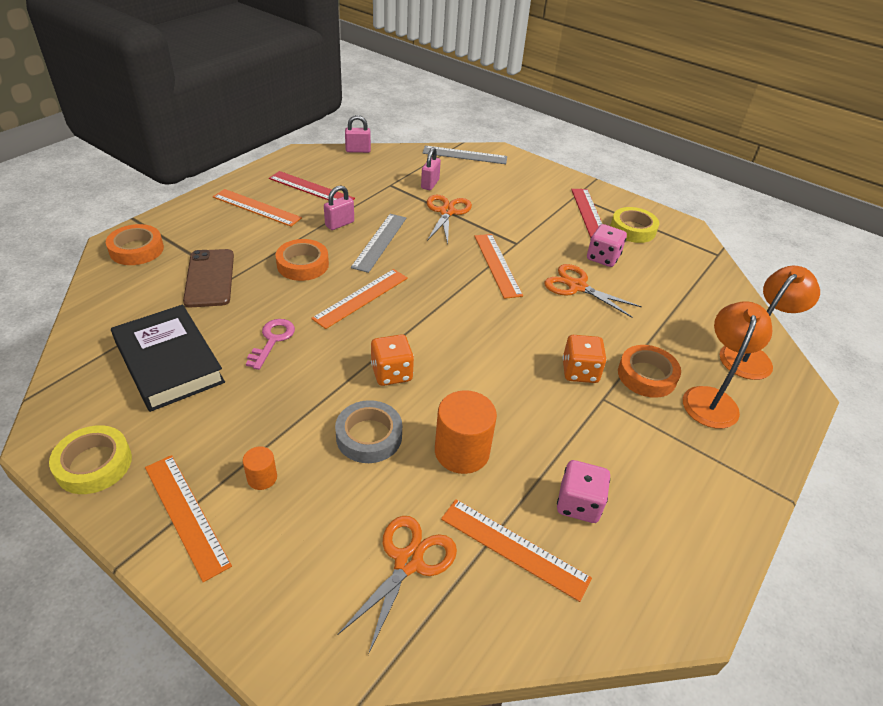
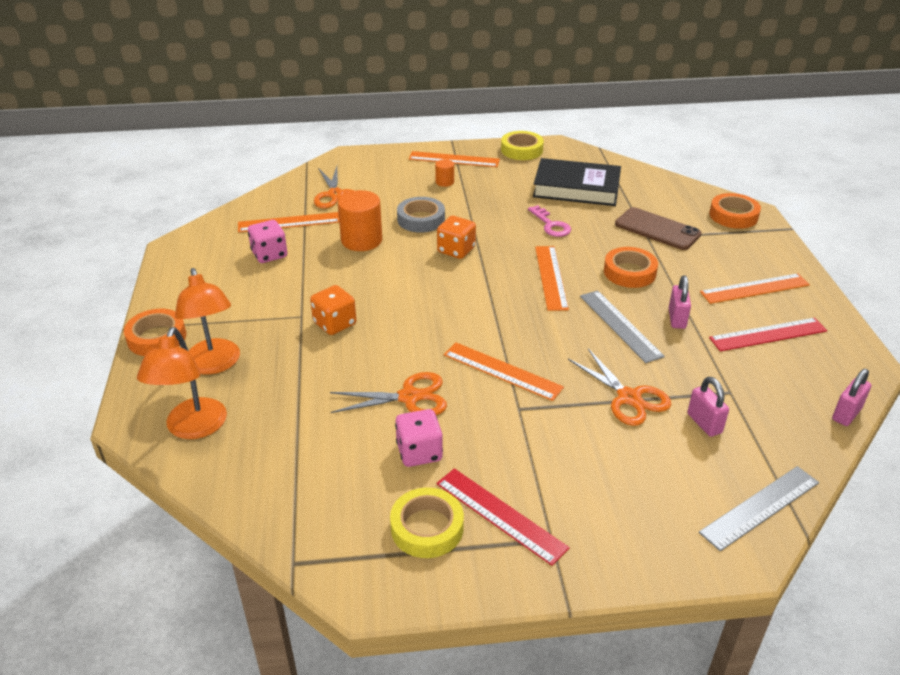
camera: 140 degrees right, 5 degrees down
(646, 375) = (280, 352): orange tape -> orange tape (157, 337)

